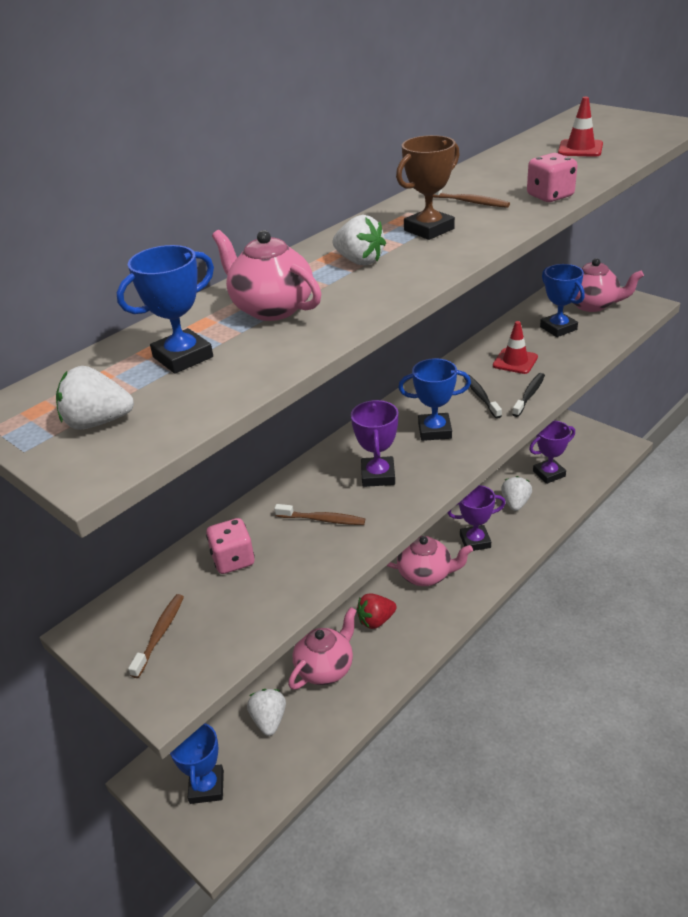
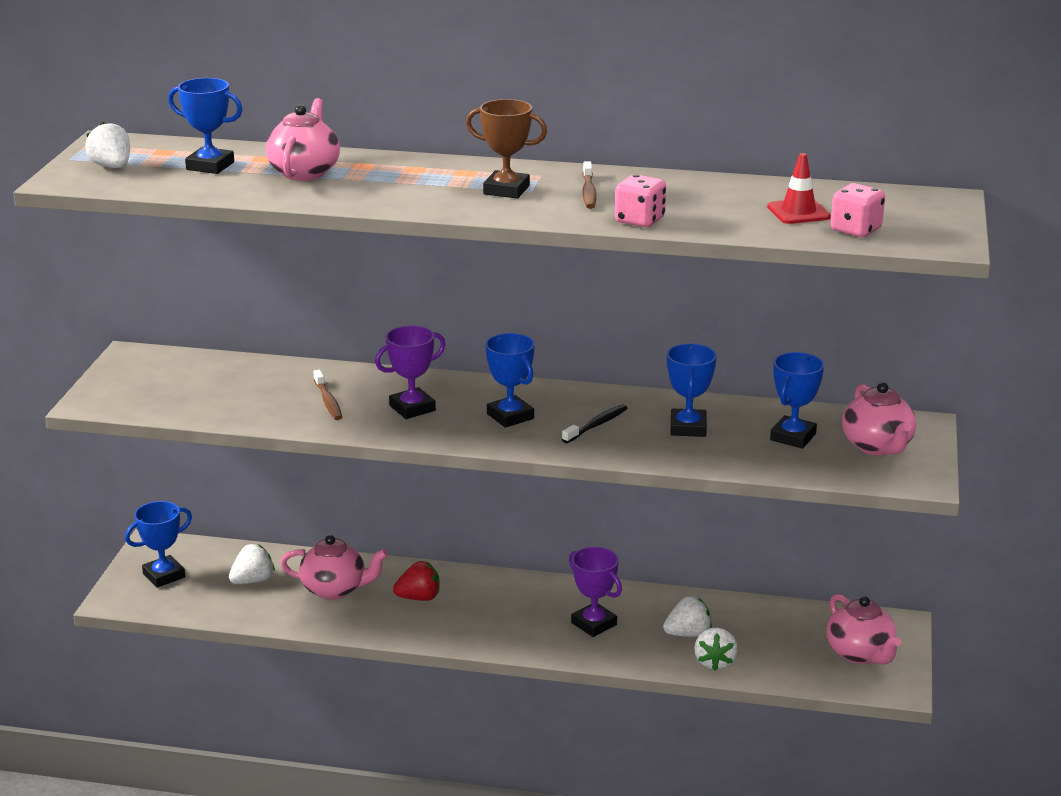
camera: 55 degrees right, 10 degrees down
(160, 634) = (146, 380): brown toothbrush -> none
(233, 560) = (247, 380): pink dice -> pink dice (855, 230)
(359, 261) = (415, 180): white strawberry -> white strawberry (715, 662)
(376, 620) = (419, 598): red strawberry -> red strawberry turned 135 degrees clockwise
(426, 575) = (511, 608): pink teapot -> pink teapot (860, 654)
(515, 361) = (688, 428): red traffic cone -> blue trophy
(529, 395) = (627, 450): black toothbrush -> none
(549, 474) = (770, 644): purple trophy -> none

